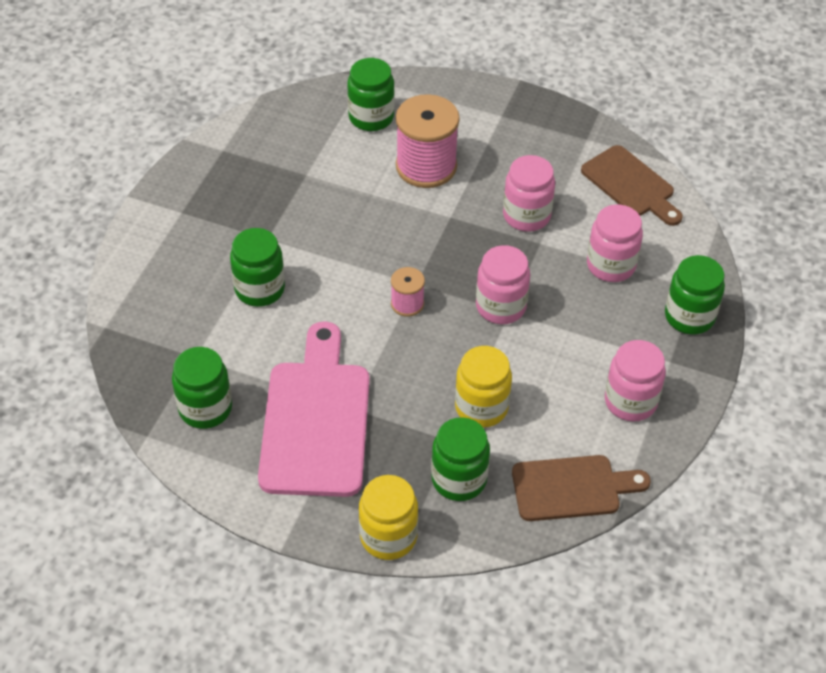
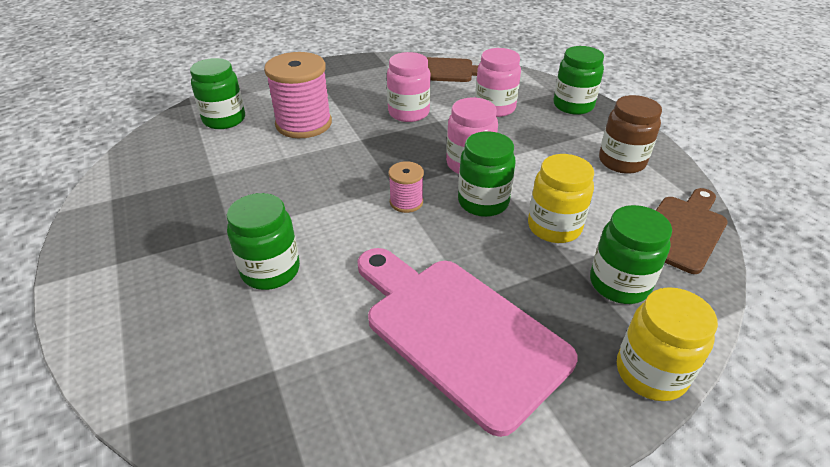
camera: 45 degrees left, 10 degrees down
(205, 408) = (344, 409): green jar -> green jar (483, 202)
(630, 401) = (622, 161): pink jar -> brown jar

